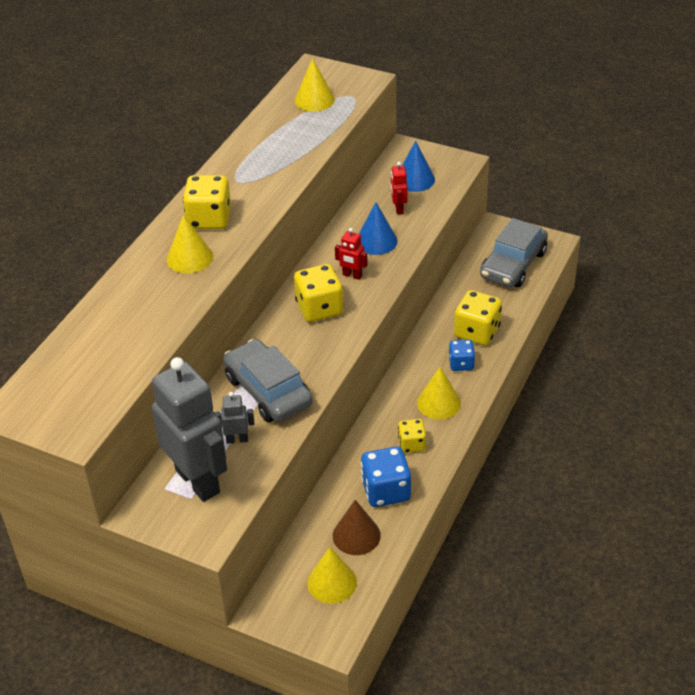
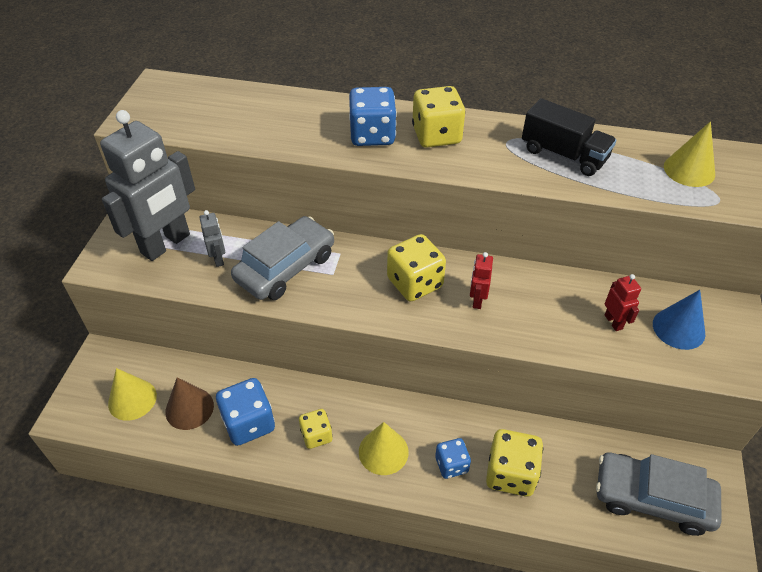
camera: 75 degrees right, 5 degrees up
(189, 258) = (372, 135): yellow cone -> blue dice
(269, 155) = (563, 155): none -> black truck
(376, 241) = (544, 311): blue cone -> none
(398, 208) = (613, 322): red robot -> red robot turned 90 degrees clockwise

